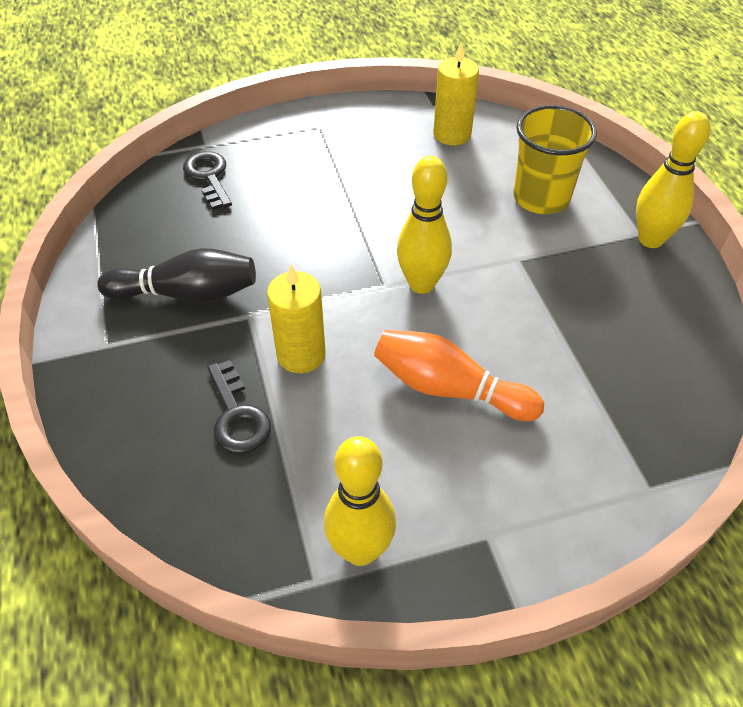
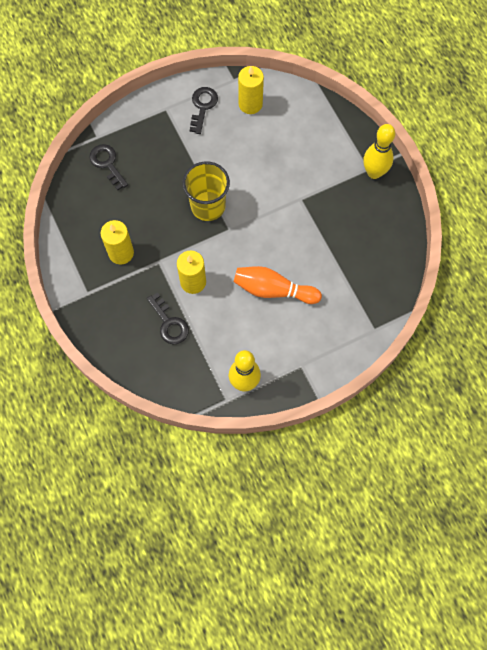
camera: 10 degrees left, 20 degrees up
(187, 294) = (121, 253): black bowling pin -> yellow candle
(377, 129) = (203, 106): none -> black key
(421, 284) = (249, 225): yellow bowling pin -> none
(541, 198) = (310, 150): yellow cup -> yellow cup (208, 206)

